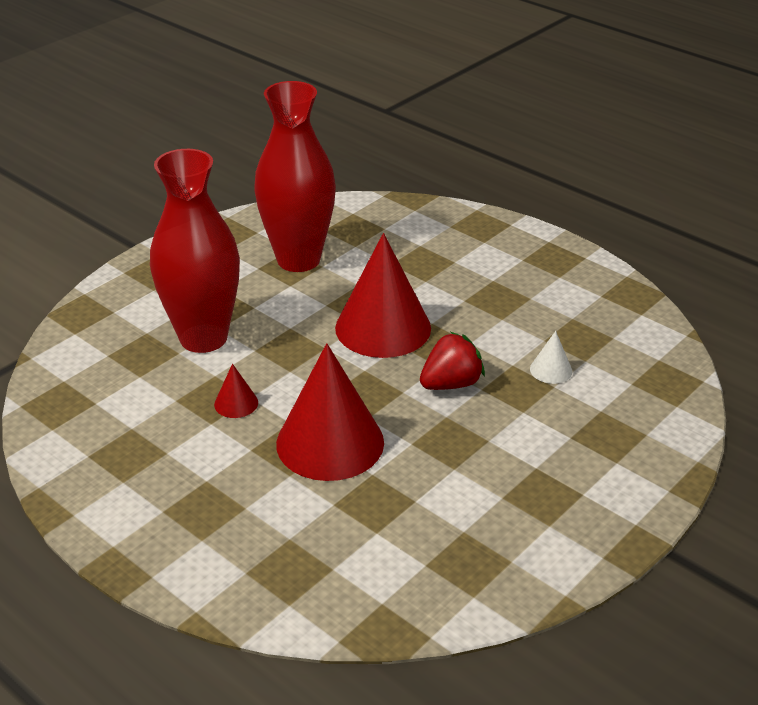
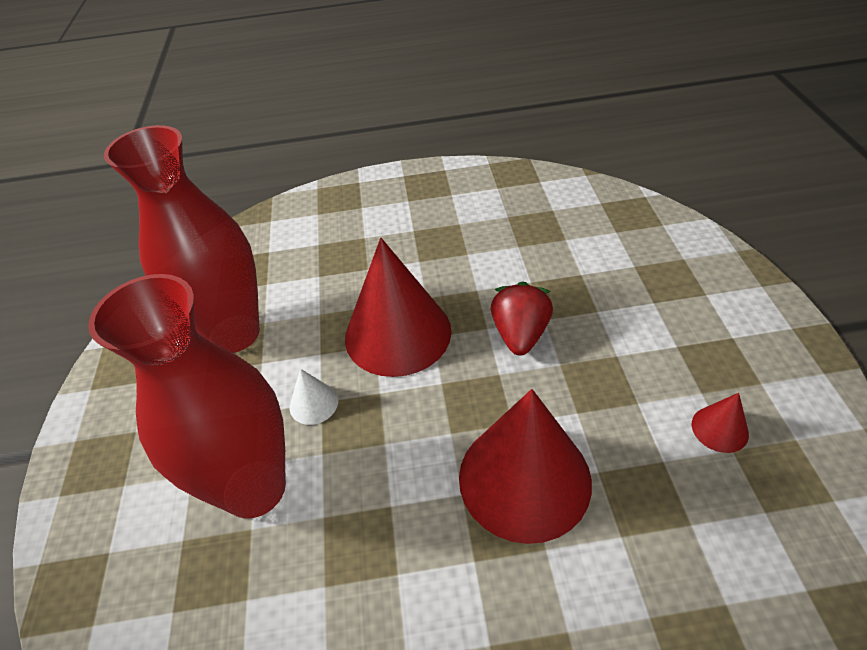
camera: 45 degrees left, 10 degrees up
(236, 403) = (388, 526): red cone -> red cone (719, 429)
(551, 370) = (559, 264): white cone -> white cone (313, 403)

